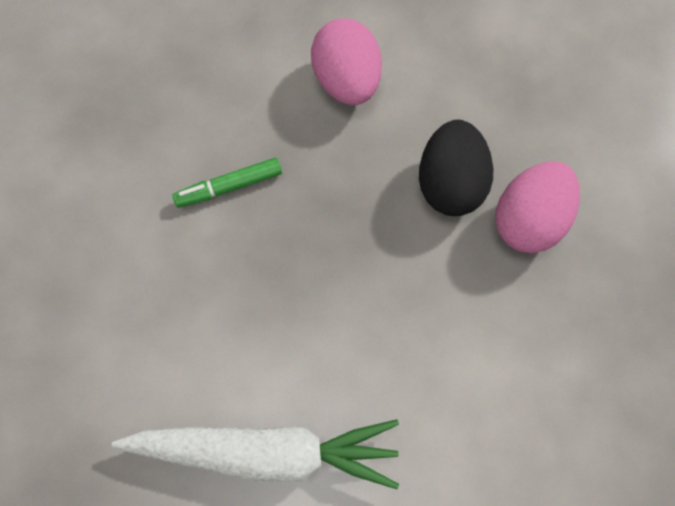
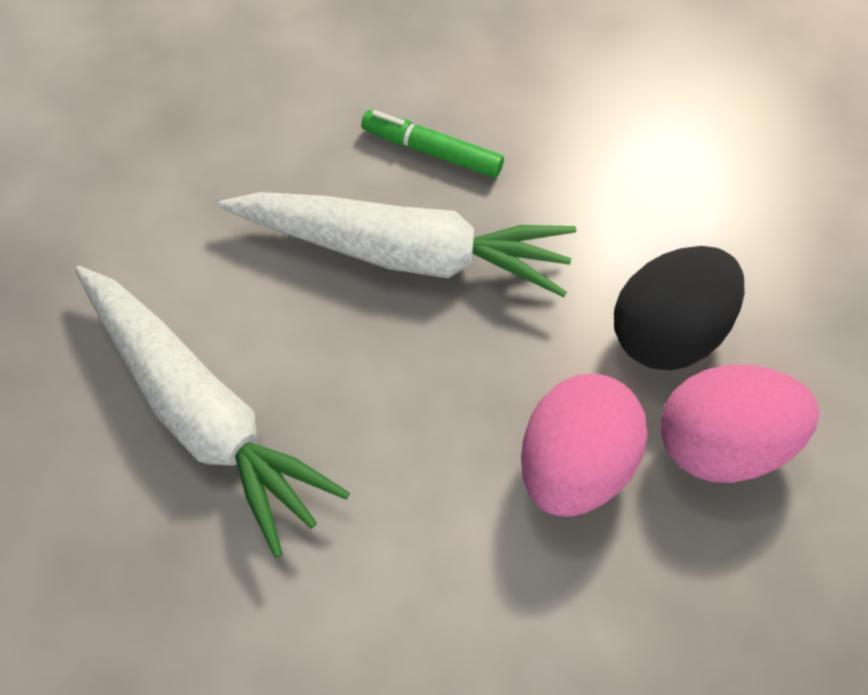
camera: 45 degrees right, 10 degrees down
(276, 261) = (403, 253): none -> white carrot
(346, 81) = (659, 149): pink egg -> pink egg (574, 466)

